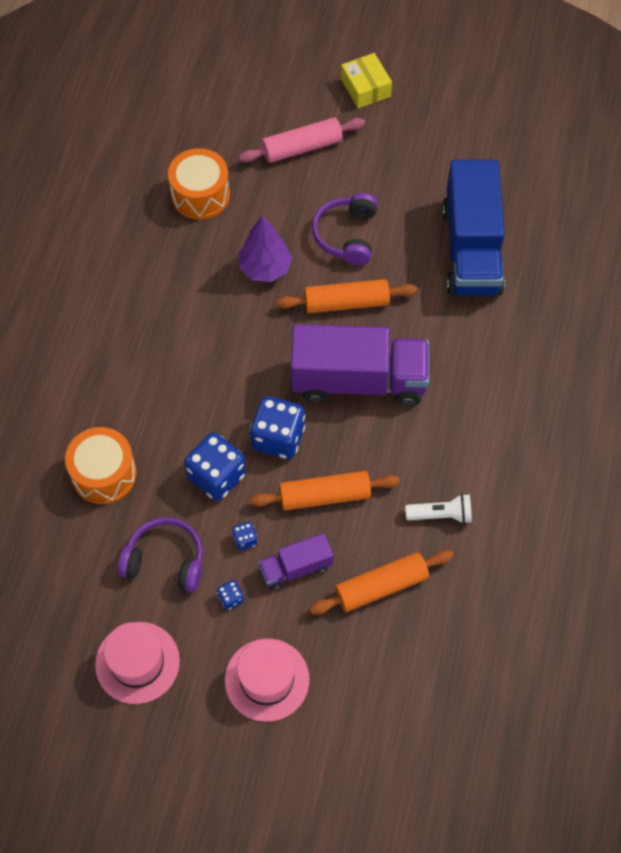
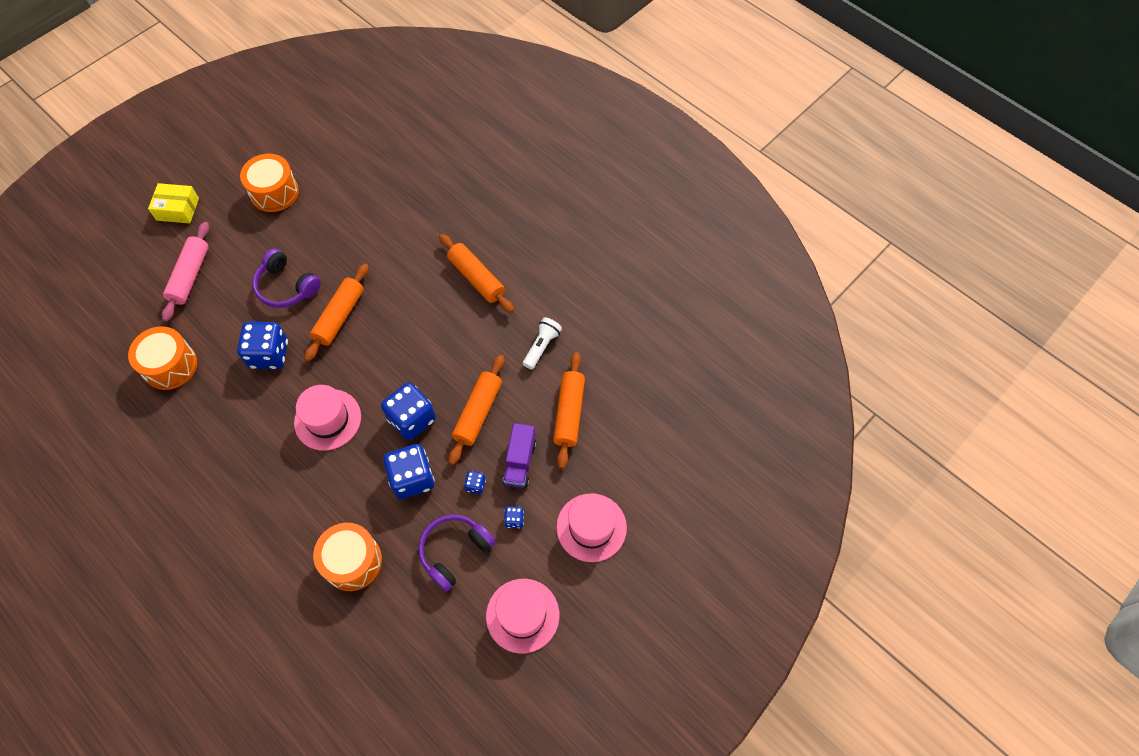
camera: 60 degrees left, 0 degrees up
(230, 362) = (327, 419): none -> pink hat
(265, 268) = (269, 354): purple tree -> blue dice
(358, 380) = (406, 342): purple truck -> none
(444, 155) = (274, 192): none -> orange drum
(471, 249) = (360, 218): blue truck -> none
(478, 402) = (476, 278): none -> orange rolling pin

